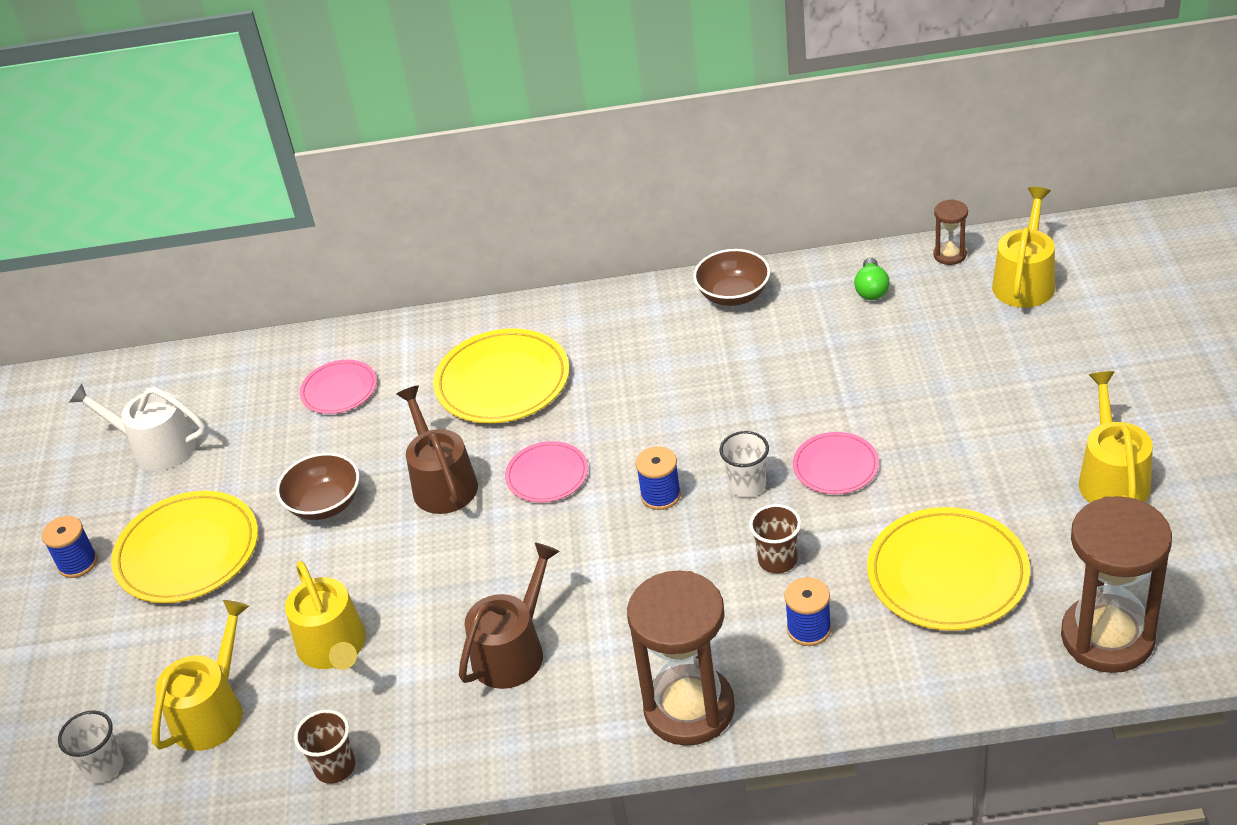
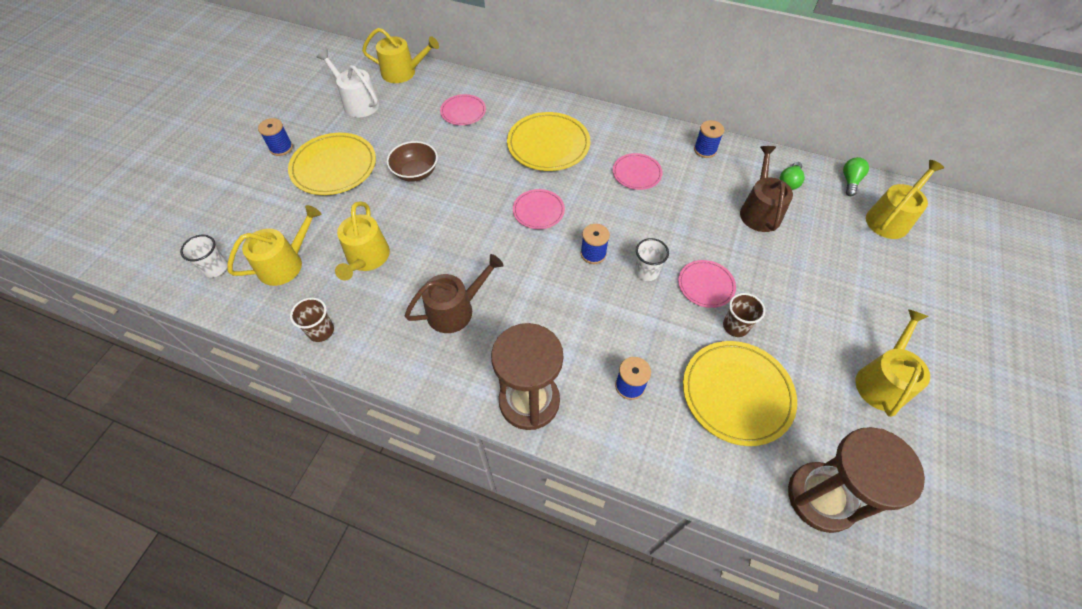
camera: 20 degrees right, 15 degrees up
(199, 373) = (403, 72): none -> yellow watering can
(442, 483) = (481, 189): brown watering can -> brown watering can (759, 211)
(656, 366) = (637, 173): none -> pink plate
(733, 295) = (705, 150): brown bowl -> blue spool
(777, 560) = (637, 329): brown cup -> brown cup (735, 326)
(950, 255) = (850, 181): brown hourglass -> green light bulb

